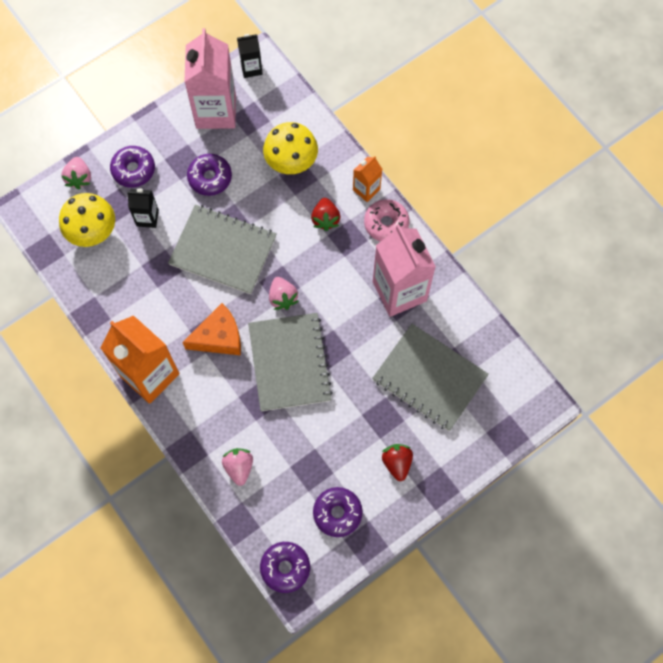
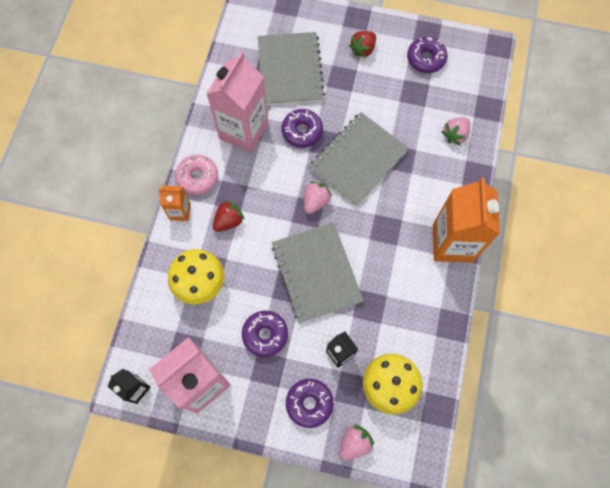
camera: 130 degrees left, 0 degrees up
(219, 337) = (383, 220): orange cheese -> none
(285, 568) = (485, 62): purple donut -> purple donut (302, 131)

